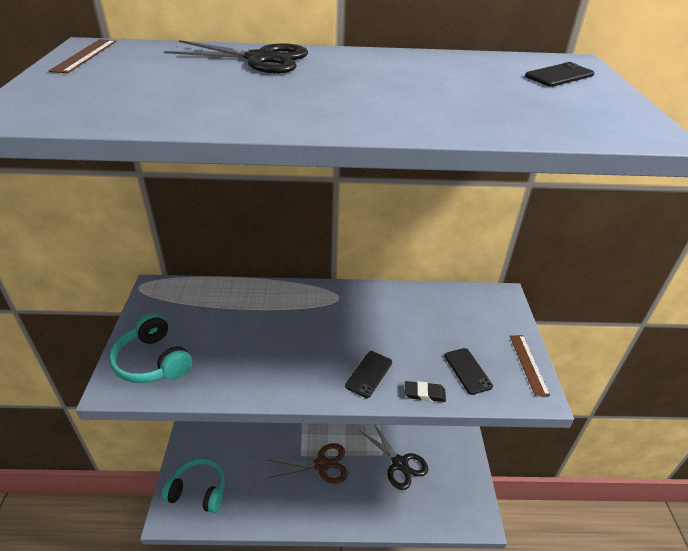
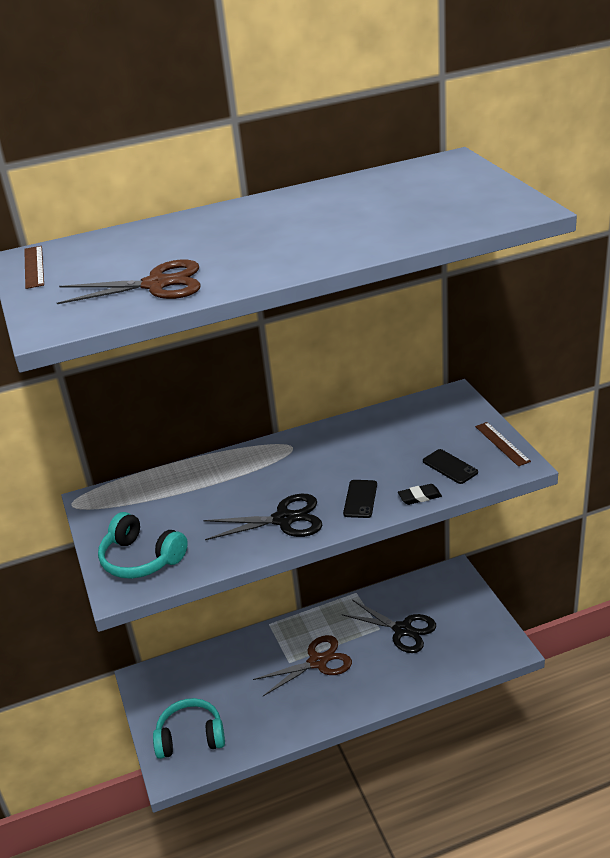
camera: 15 degrees left, 5 degrees down
(163, 101) = (156, 284): none -> brown scissors
(260, 59) = (191, 228): black scissors -> black scissors (284, 519)
(559, 75) = (446, 177): black phone -> none

